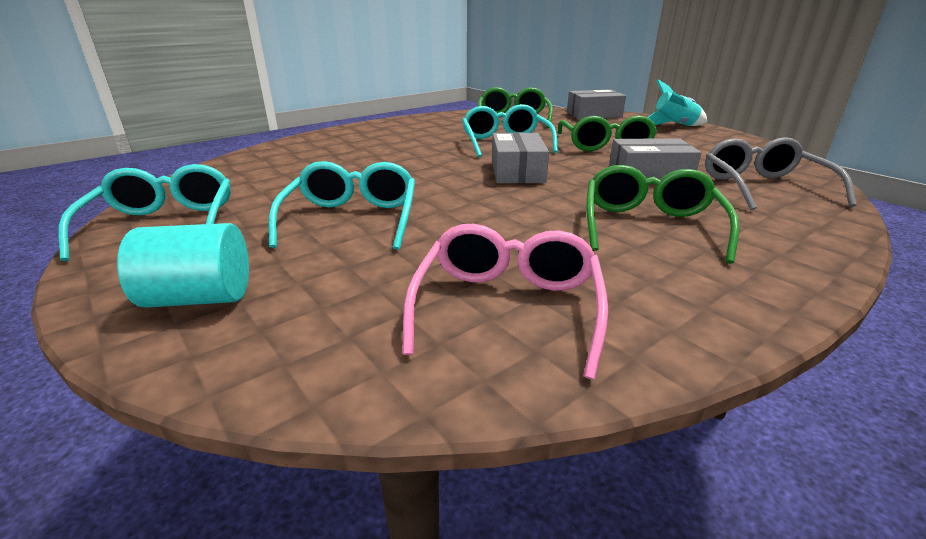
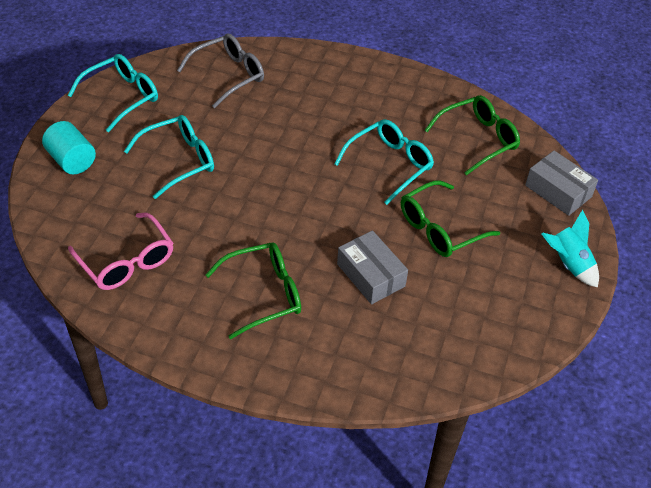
camera: 55 degrees right, 20 degrees up
(507, 307) = (127, 262): pink glasses -> pink glasses turned 75 degrees clockwise
(517, 171) = (319, 199): grey box -> none
(762, 187) = (396, 347): grey glasses -> grey glasses (229, 75)

